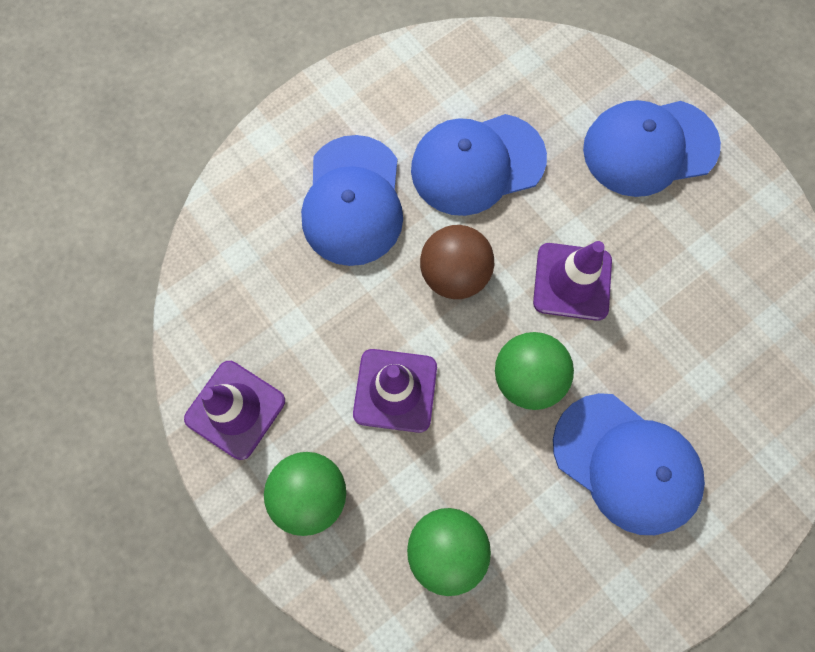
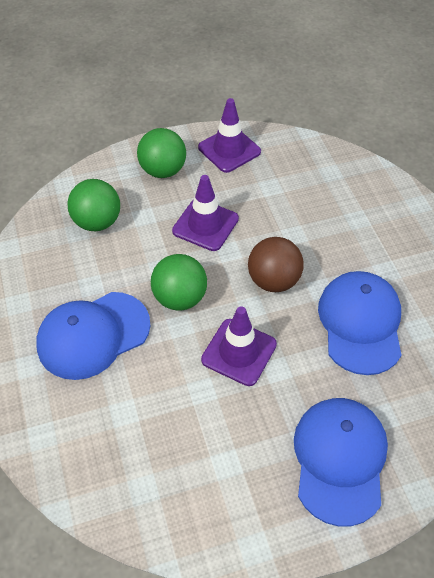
camera: 110 degrees right, 20 degrees down
(353, 201) = (352, 239): blue cap -> none

